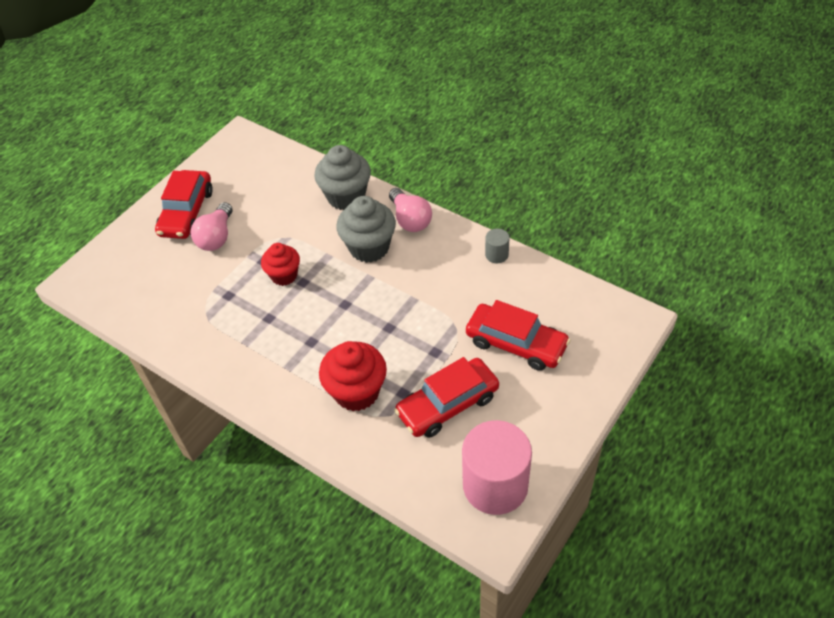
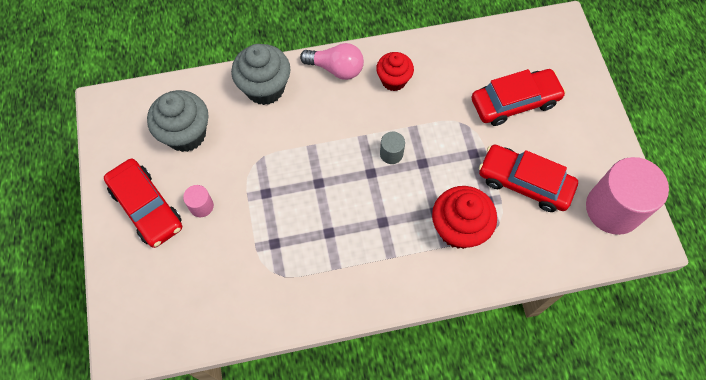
camera: 50 degrees left, 15 degrees up
(216, 237) = (201, 206): pink light bulb -> pink cylinder
(284, 275) = (297, 190): red cupcake -> red cupcake (393, 80)
(369, 247) = (333, 115): grey cupcake -> grey cupcake (186, 134)
(447, 404) = (524, 182): red car -> red car turned 105 degrees clockwise
(496, 255) = (428, 48): grey cylinder -> grey cylinder (391, 154)

